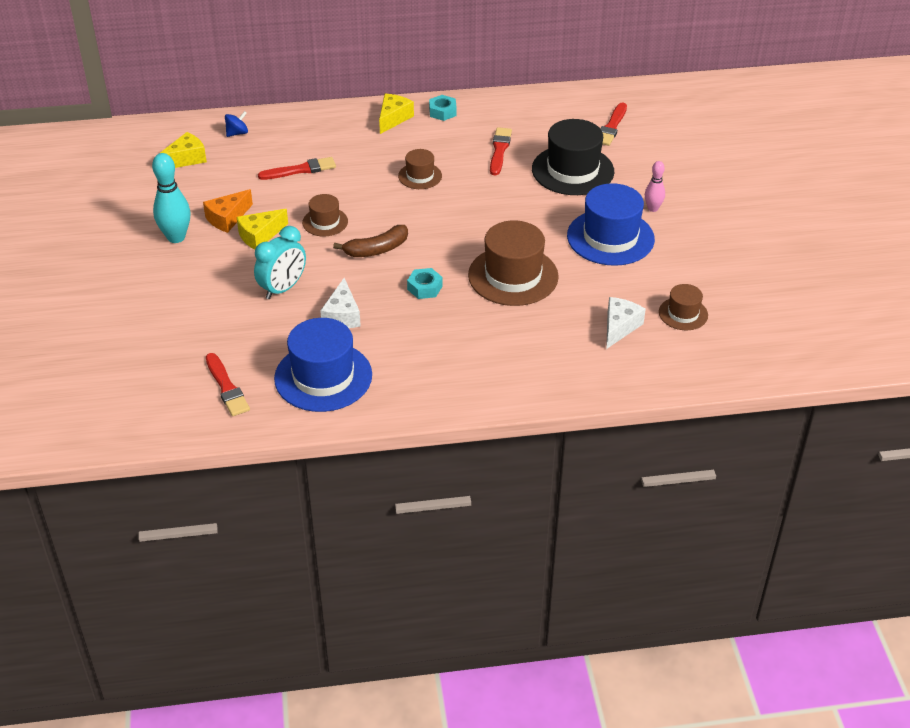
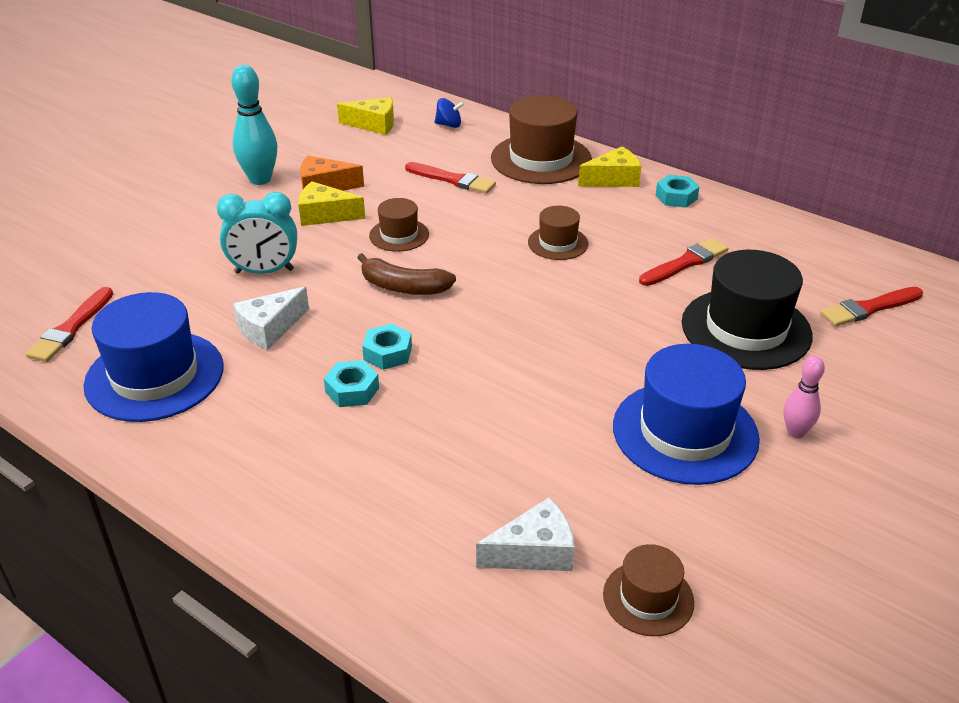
camera: 45 degrees right, 5 degrees down
(437, 316) = (352, 390): none -> turquoise nut
(513, 276) = (498, 401): brown hat -> brown hat (541, 159)

